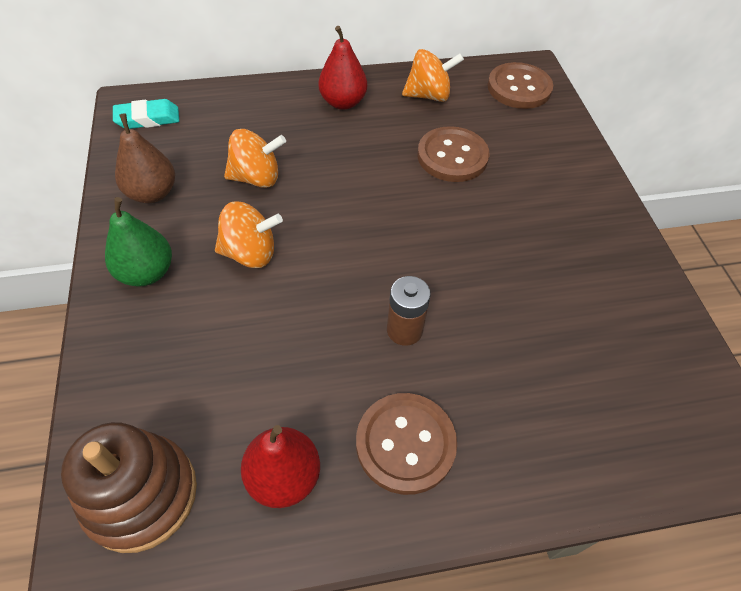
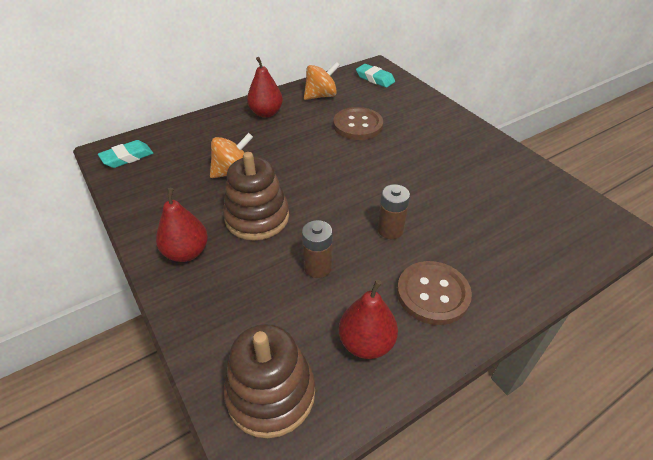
camera: 20 degrees left, 10 degrees down
(147, 273) = (186, 252): green pear -> red pear
(152, 193) = (160, 202): brown pear -> none
(250, 253) = (257, 217): orange spinning top -> brown stacking toy
(284, 349) = (317, 267): none -> brown battery
(519, 88) = (375, 79): brown button -> turquoise eraser

